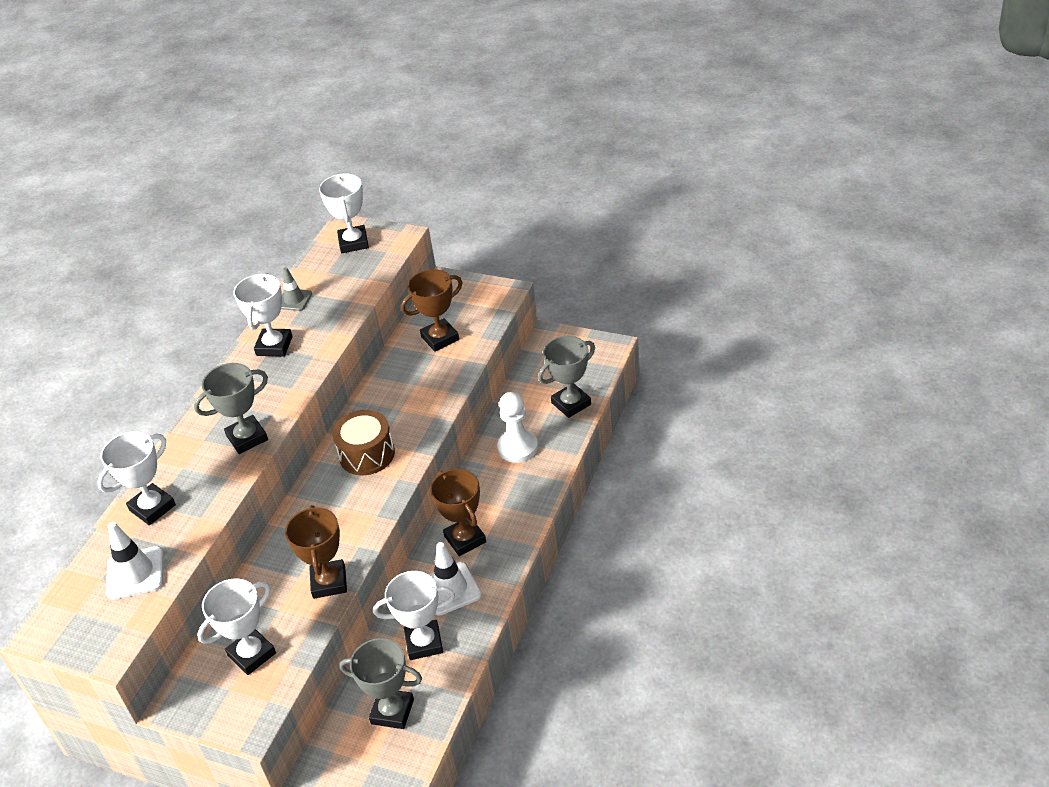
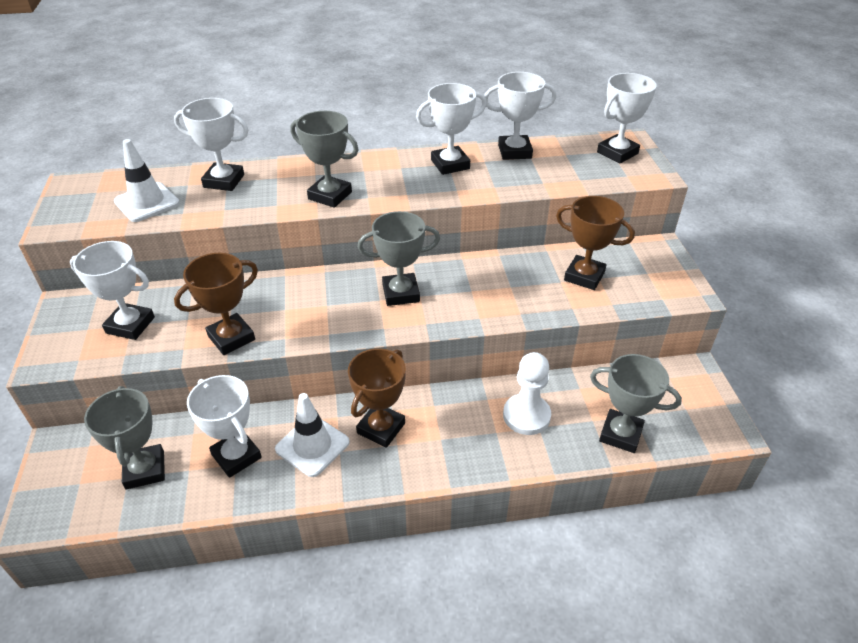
camera: 55 degrees right, 0 degrees up
(294, 300) = (514, 151): grey traffic cone -> white trophy
(367, 454) = (401, 293): brown drum -> grey trophy

